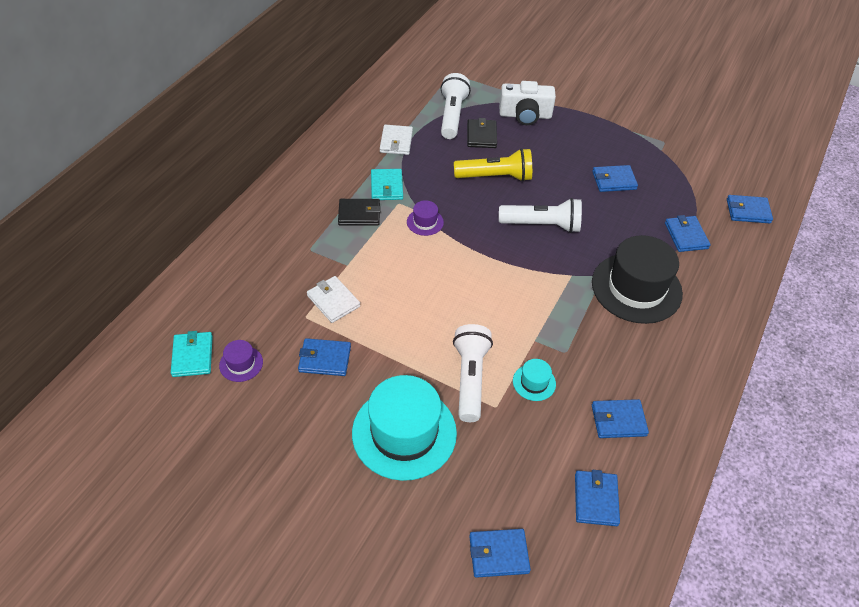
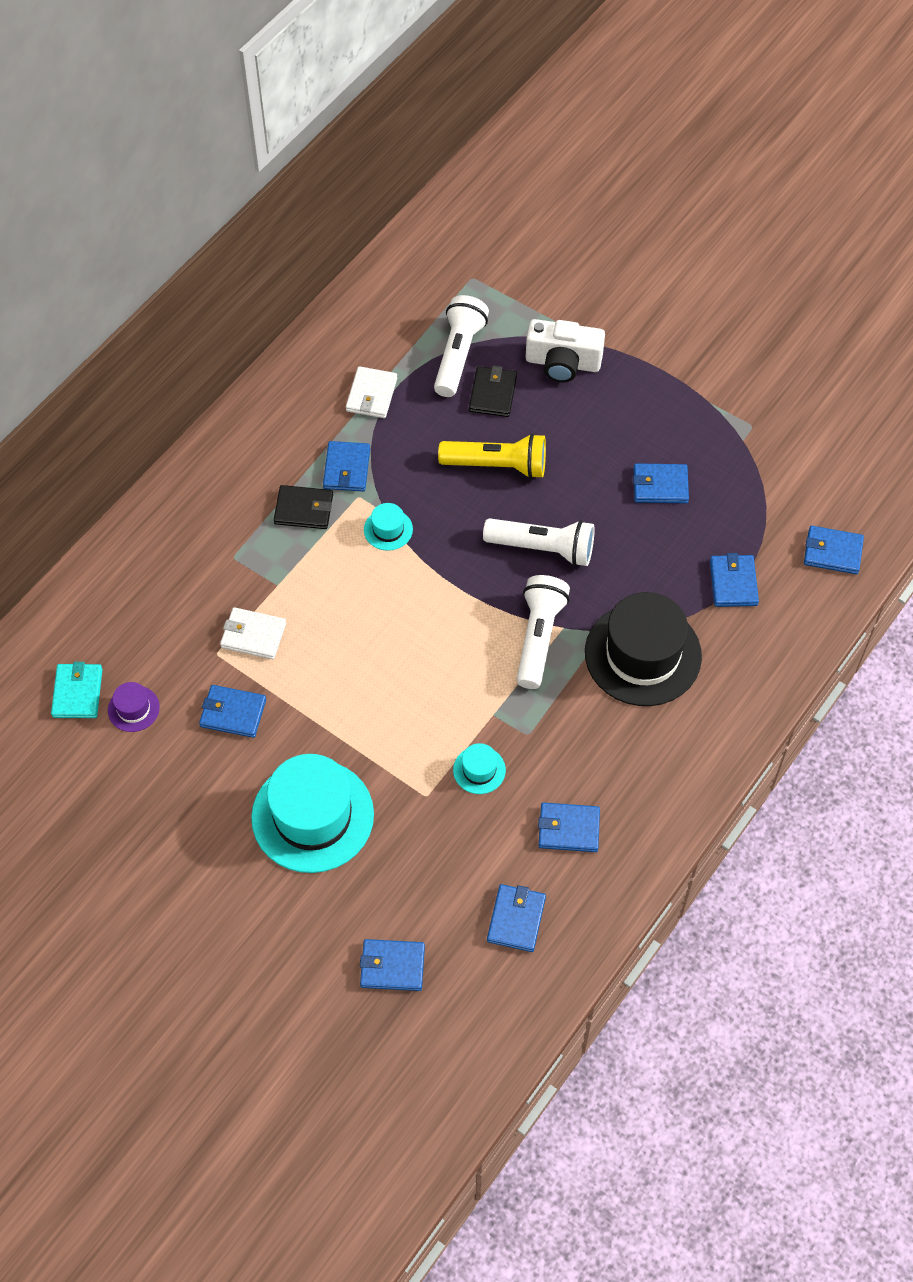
camera: 10 degrees right, 10 degrees up
(333, 301) = (253, 635): white wallet -> white wallet turned 45 degrees counterclockwise
(386, 186) = (347, 468): turquoise wallet -> blue wallet
(425, 222) = (388, 529): purple hat -> turquoise hat
(470, 378) = (402, 757): white flashlight -> white flashlight (538, 637)

